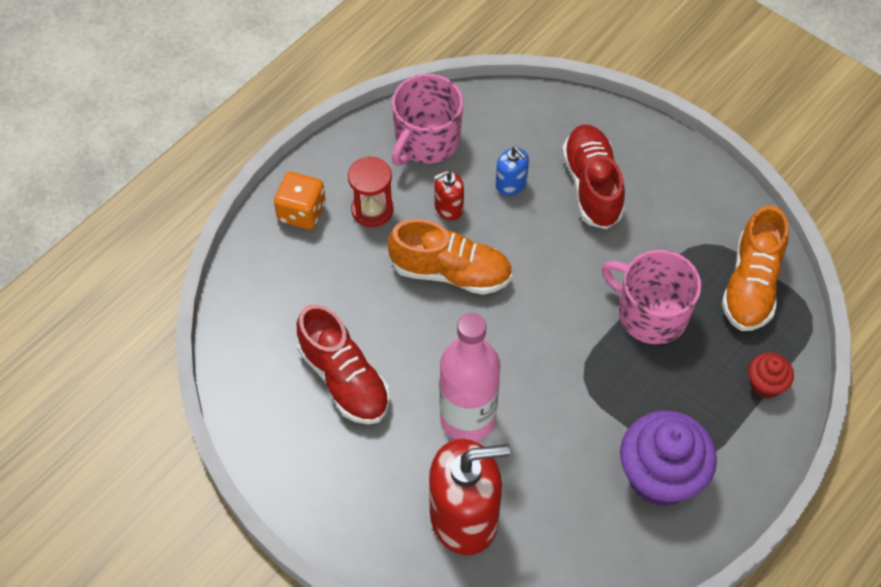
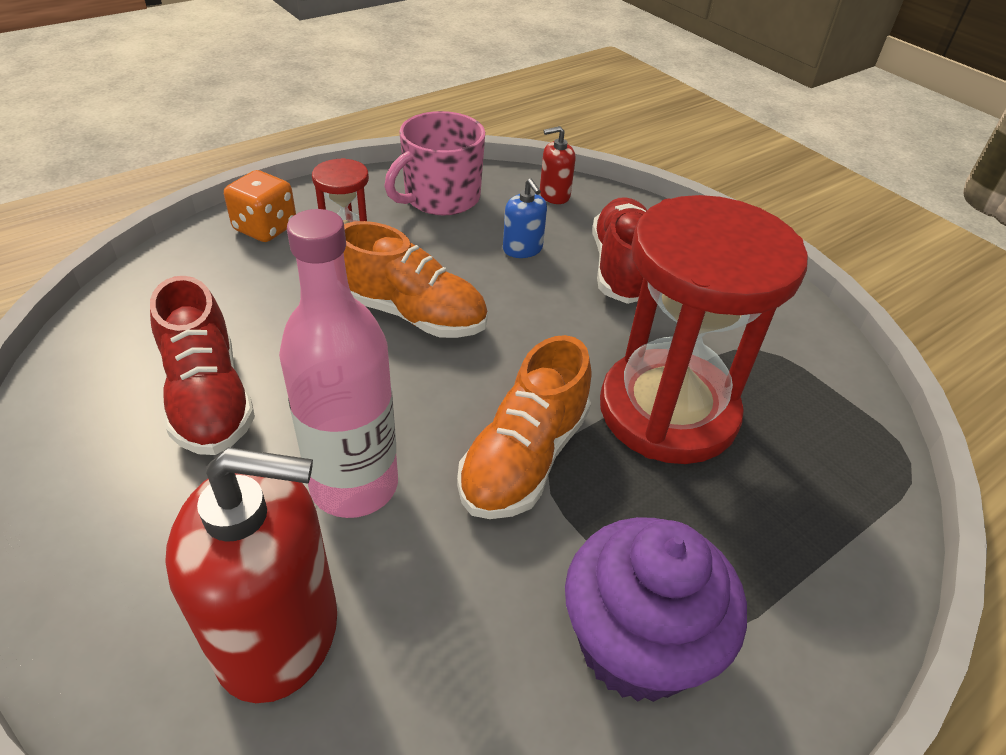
camera: 10 degrees right, 15 degrees down
(448, 208) = (438, 255): red soap dispenser -> red soap dispenser (554, 195)
(651, 314) = (668, 411): pink mug -> red hourglass
(751, 285) = (819, 406): orange shoe -> orange shoe (524, 458)
(765, 384) = (834, 539): red cupcake -> none

